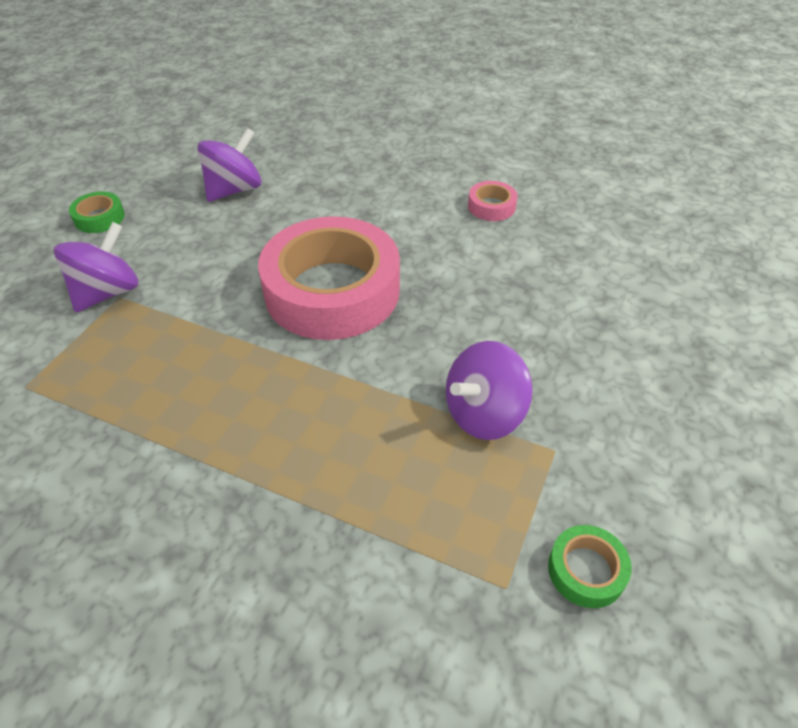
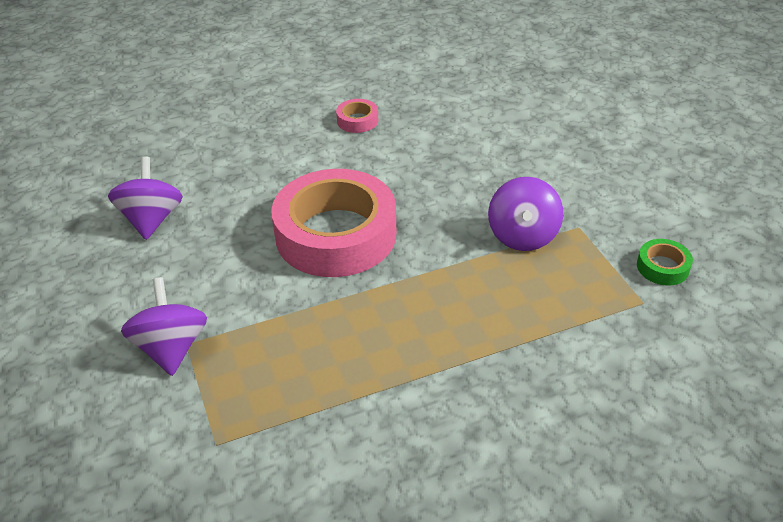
camera: 45 degrees left, 5 degrees down
(99, 218) = (65, 310): green tape -> none

